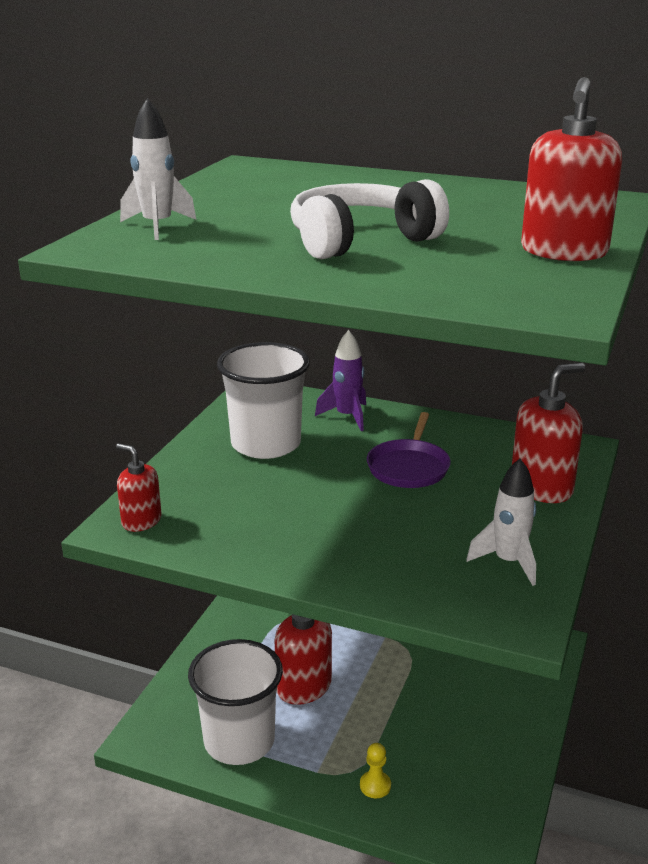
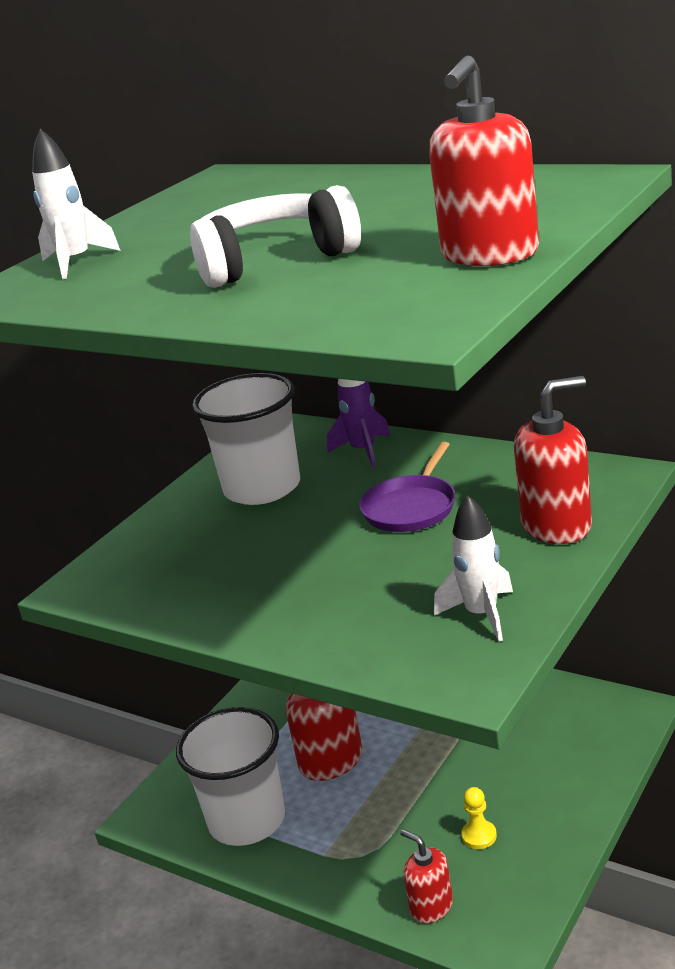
camera: 15 degrees right, 0 degrees up
(141, 521) = (102, 579): red soap dispenser -> red soap dispenser (431, 906)
(375, 785) = (384, 872): yellow pawn -> yellow pawn (479, 836)

